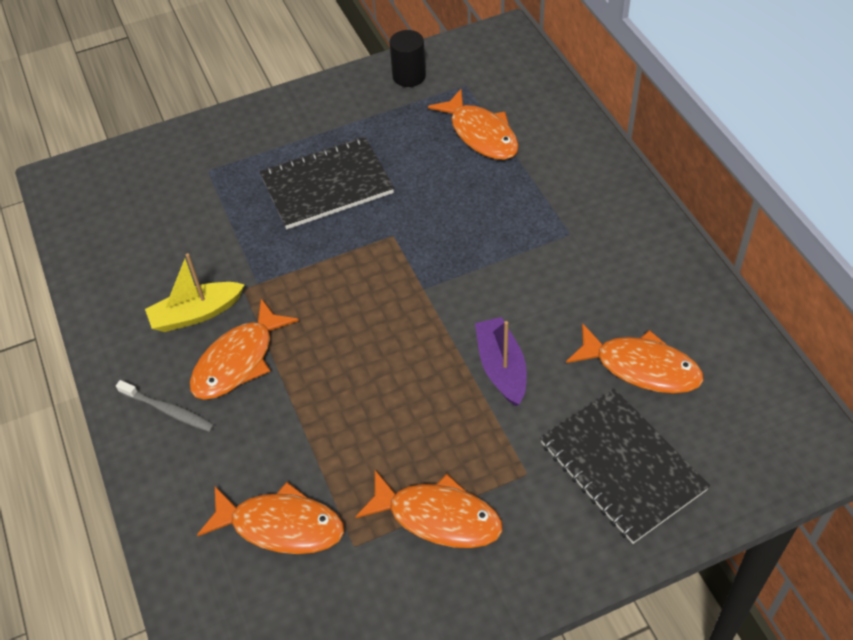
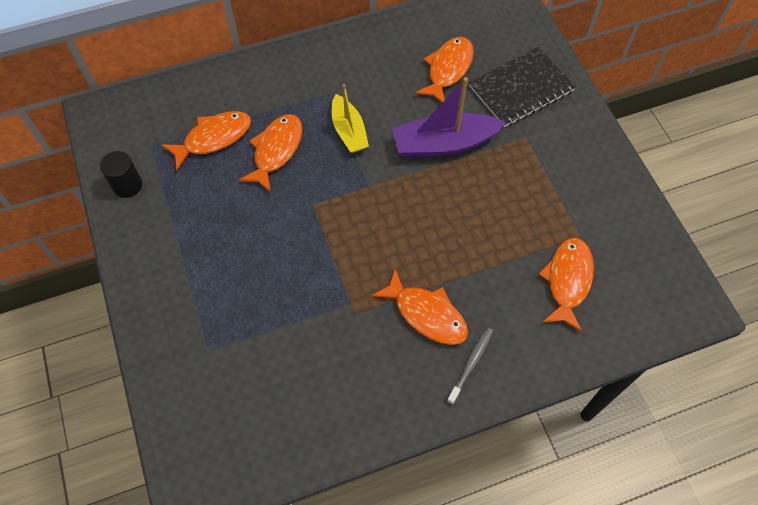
camera: 90 degrees left, 10 degrees up
(196, 314) = (376, 349): yellow boat -> yellow boat (349, 131)
(327, 185) = (248, 251): black notebook -> none
(438, 517) = (558, 187): orange fish -> orange fish (276, 150)
(501, 368) = (443, 144): purple boat -> purple boat, size x1.54

